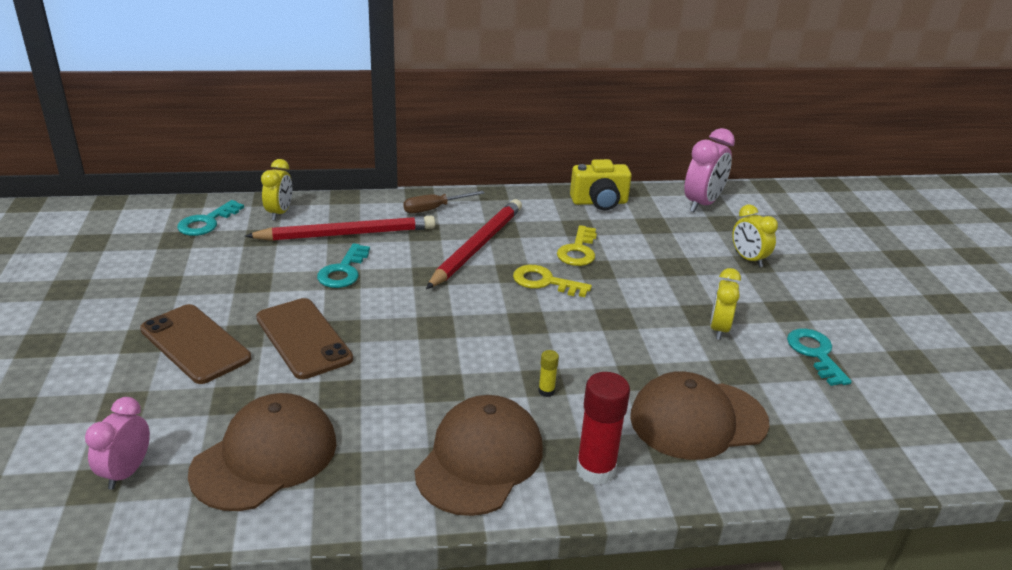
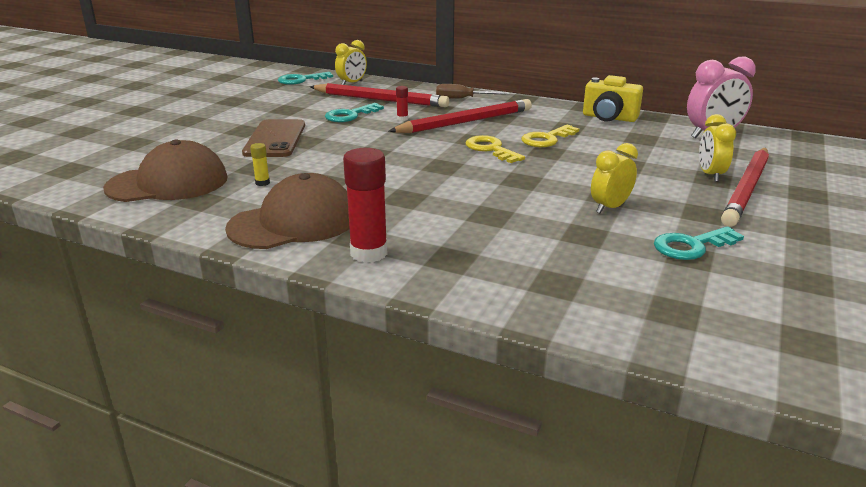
camera: 35 degrees right, 5 degrees down
(127, 472) = (91, 169): pink clock -> none
(195, 344) = (210, 127): brown phone -> none
(407, 260) = (402, 119): none -> red glue stick
(546, 391) = (398, 203): yellow glue stick -> yellow glue stick (262, 183)
(698, 420) = (502, 252): brown cap -> none
(787, 269) = (746, 189): none -> red pencil
(815, 354) = (691, 246): turquoise key -> turquoise key turned 135 degrees counterclockwise

